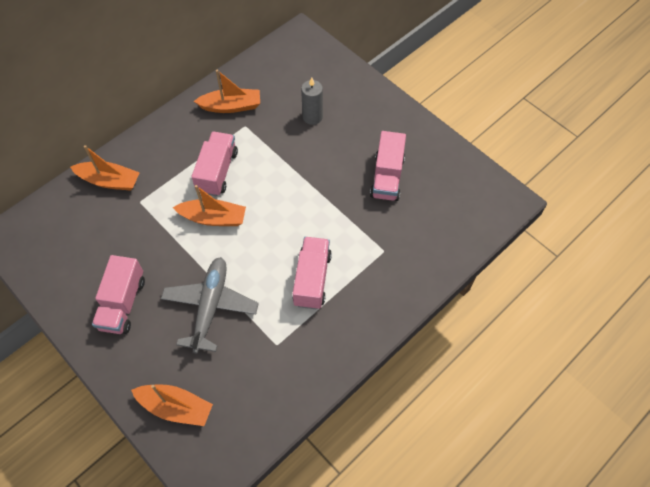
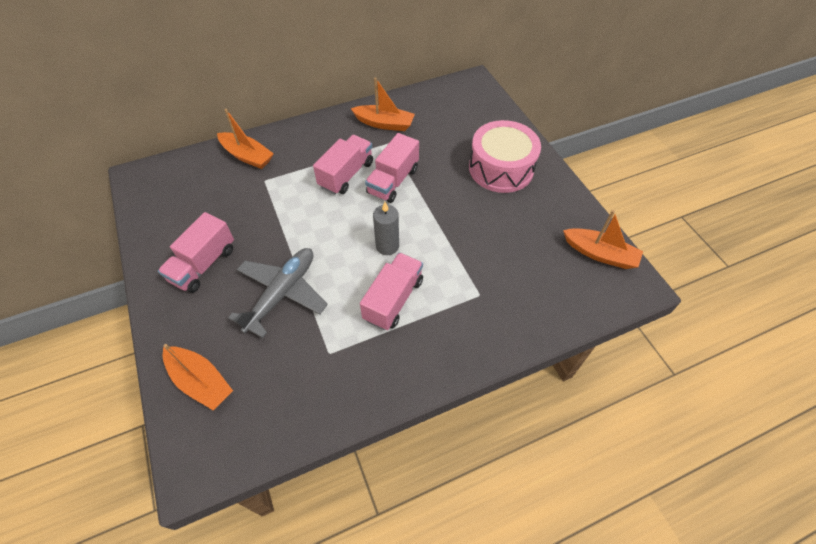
camera: 20 degrees right, 5 degrees down
(213, 218) = (323, 213): orange boat -> orange boat (600, 254)
(312, 117) = (457, 151): grey candle -> grey candle (387, 246)
(359, 123) = (501, 168): none -> pink drum
(387, 177) = (510, 225): pink truck -> pink truck (393, 181)

